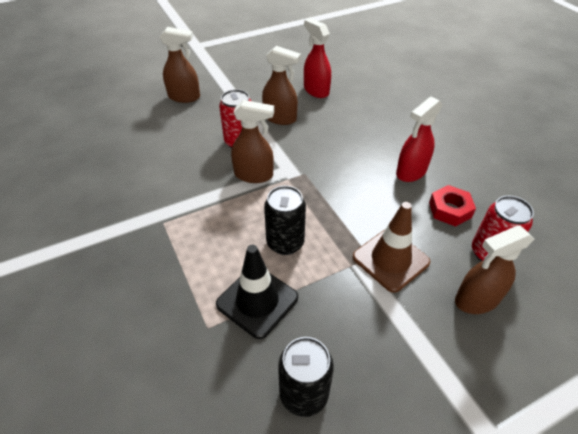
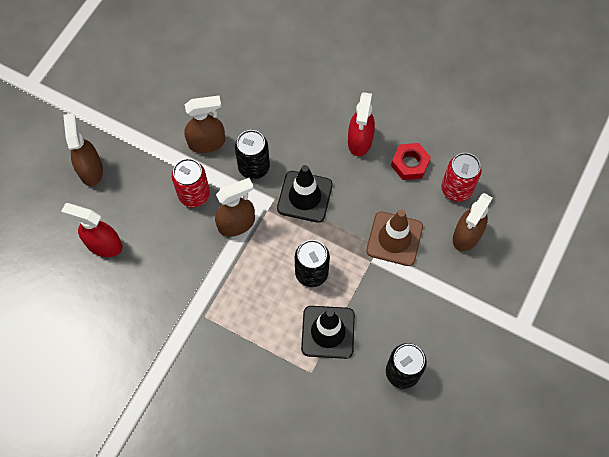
camera: 35 degrees left, 20 degrees up
(184, 97) = (90, 169): brown spray bottle -> brown spray bottle turned 75 degrees counterclockwise
(302, 147) = (254, 167): none -> black can
(316, 90) = (212, 84): red spray bottle -> red spray bottle (103, 245)
(328, 185) = (305, 196): none -> black traffic cone

